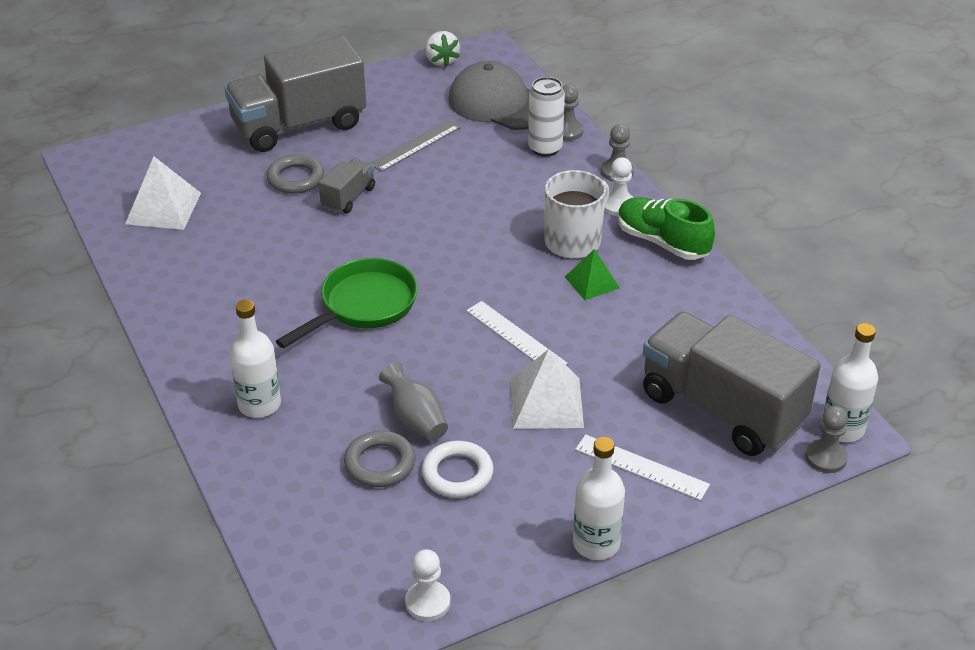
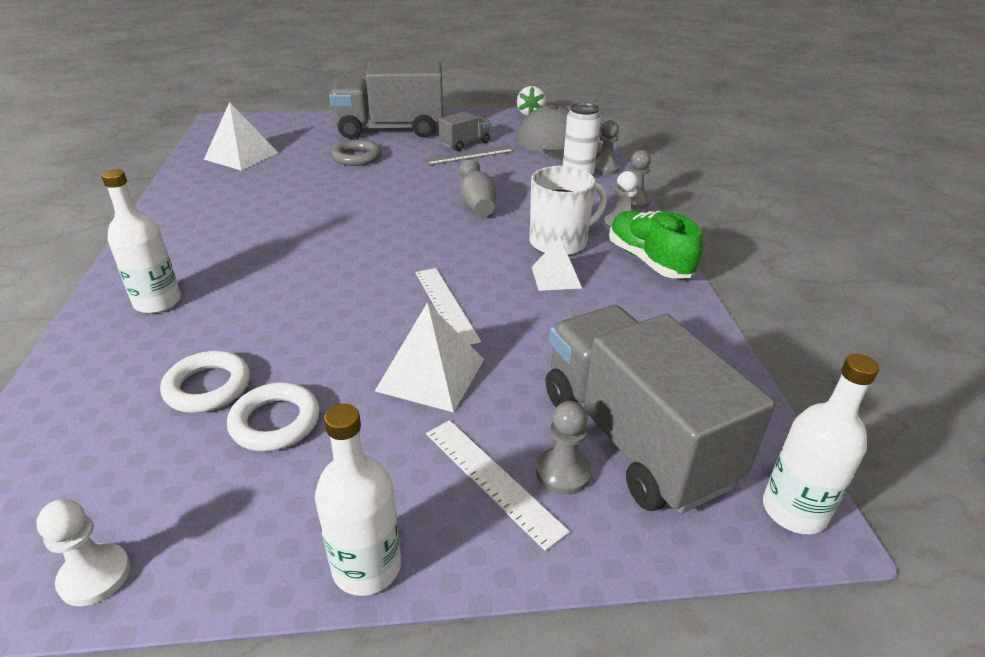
camera: 20 degrees right, 5 degrees down
(348, 197) = (386, 175): grey truck -> grey truck (465, 144)
(363, 306) = (326, 248): green pan -> none
(380, 463) = (208, 387): grey ring -> white ring
(416, 419) = (284, 353): grey vase -> grey vase (477, 205)
(592, 282) = (556, 277): green pyramid -> white pyramid
(826, 457) = (755, 546): grey pawn -> grey pawn (563, 472)

